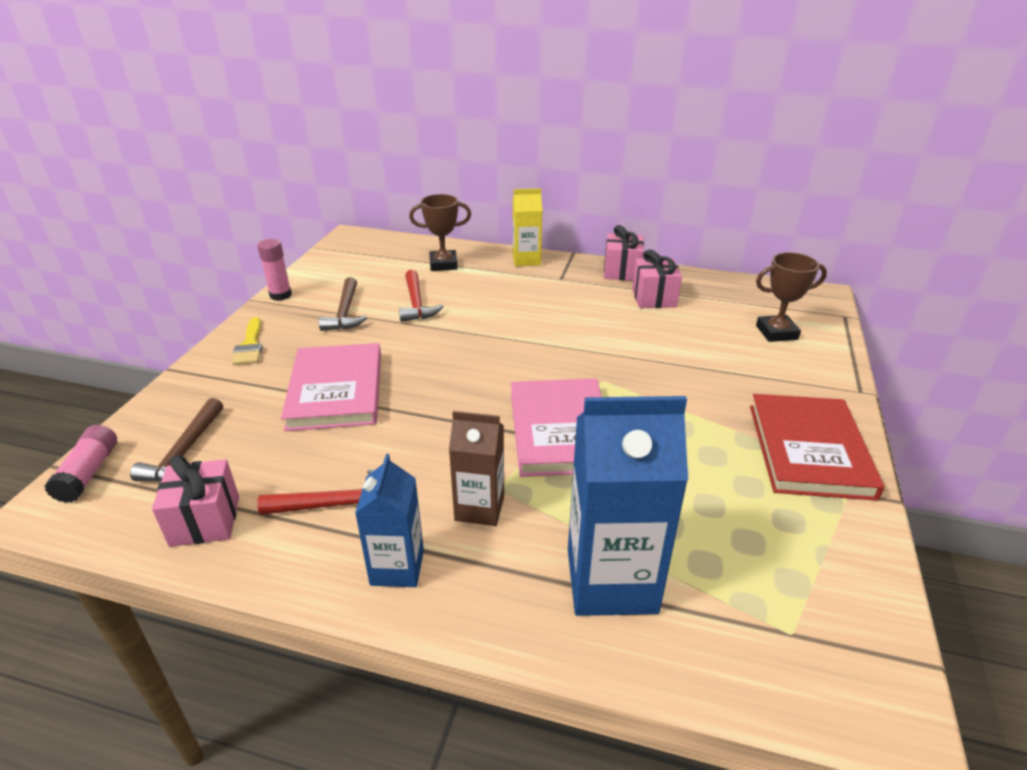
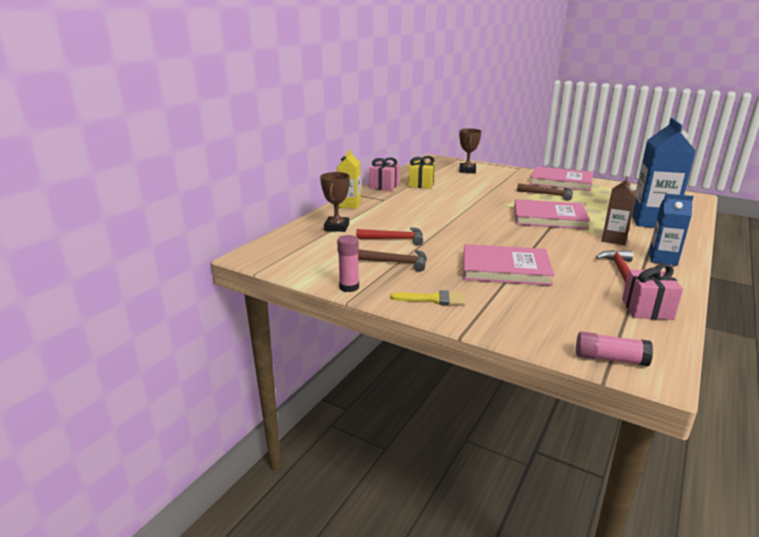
camera: 75 degrees left, 10 degrees down
(185, 452) = (579, 320): brown hammer -> brown hammer (548, 195)
(654, 298) = (421, 184): pink gift -> yellow gift
(809, 450) = (561, 182): red book -> pink book

